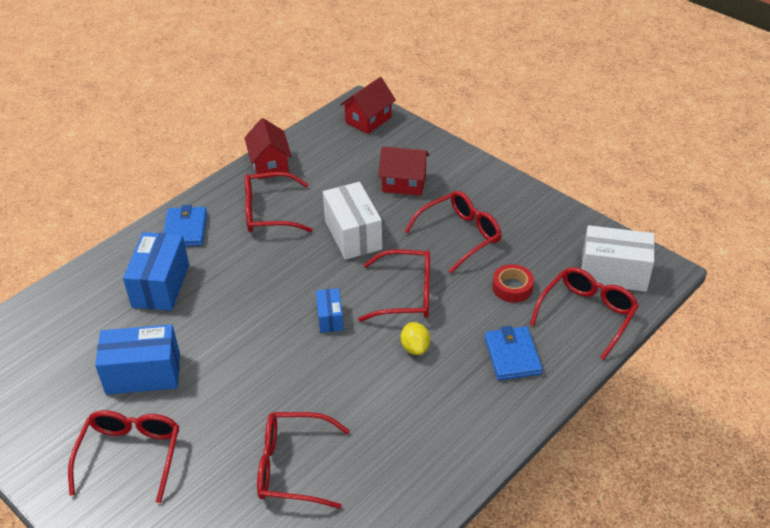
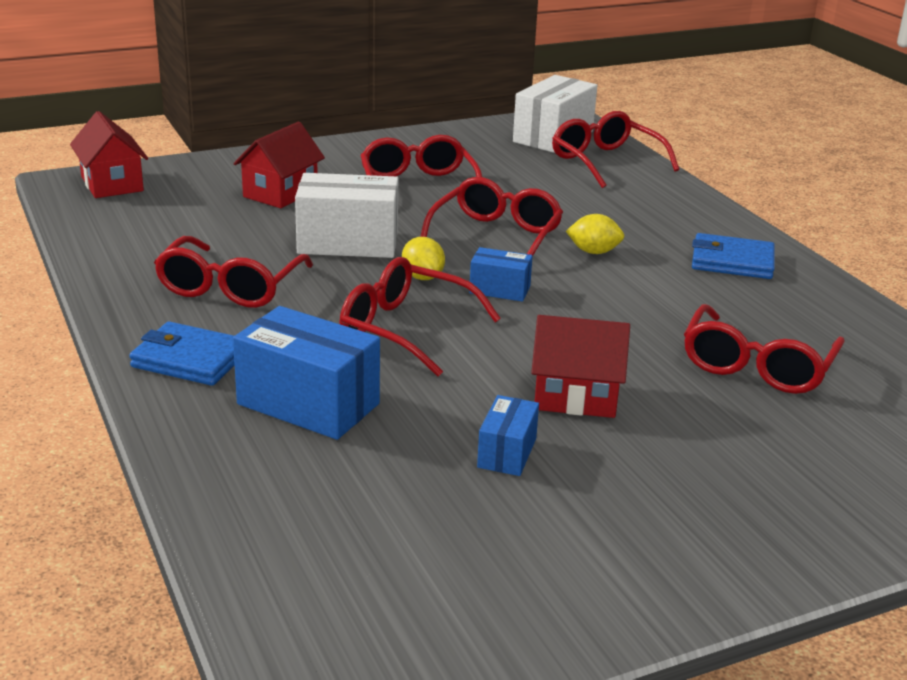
camera: 70 degrees left, 15 degrees down
(130, 455) = (679, 491): red glasses -> red glasses (405, 329)
(143, 374) = (507, 453): blue box -> blue box, size x0.54
(270, 165) = (116, 266): red house -> red house (575, 397)
(326, 280) = (422, 277): none -> yellow lemon
(512, 287) = (534, 183): red tape -> none
(512, 356) = (643, 208): blue wallet -> blue wallet (732, 262)

